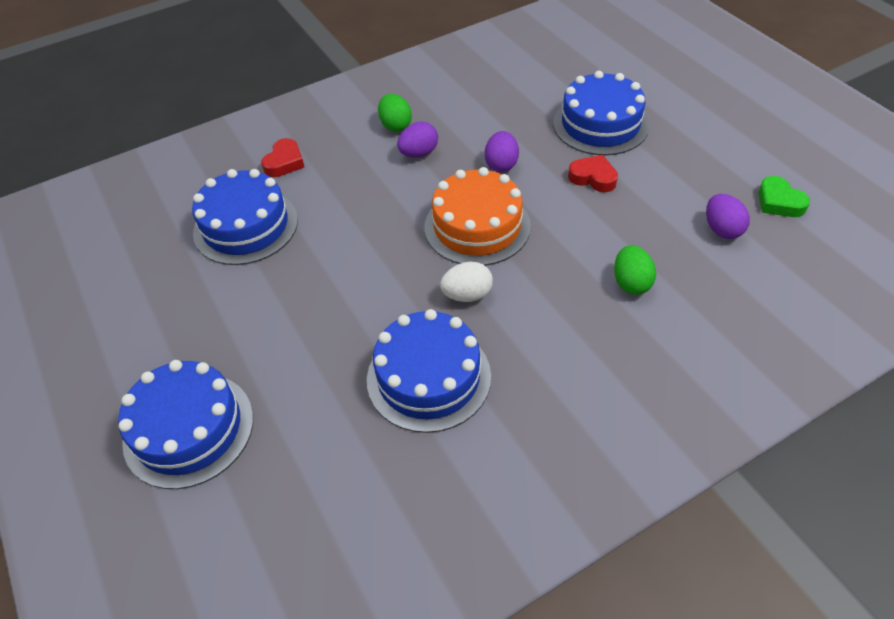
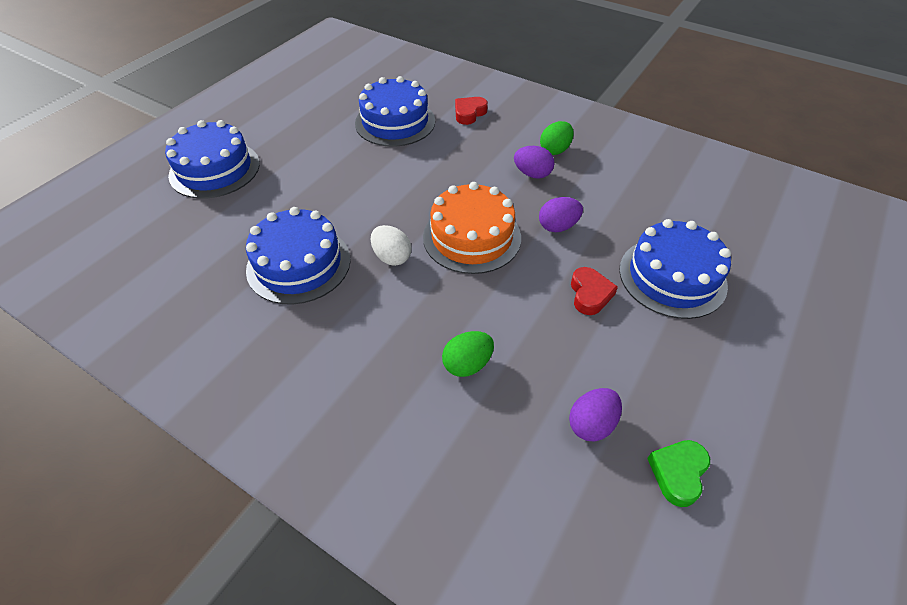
camera: 60 degrees right, 0 degrees up
(284, 162) = (469, 113): red heart -> red heart turned 135 degrees clockwise

